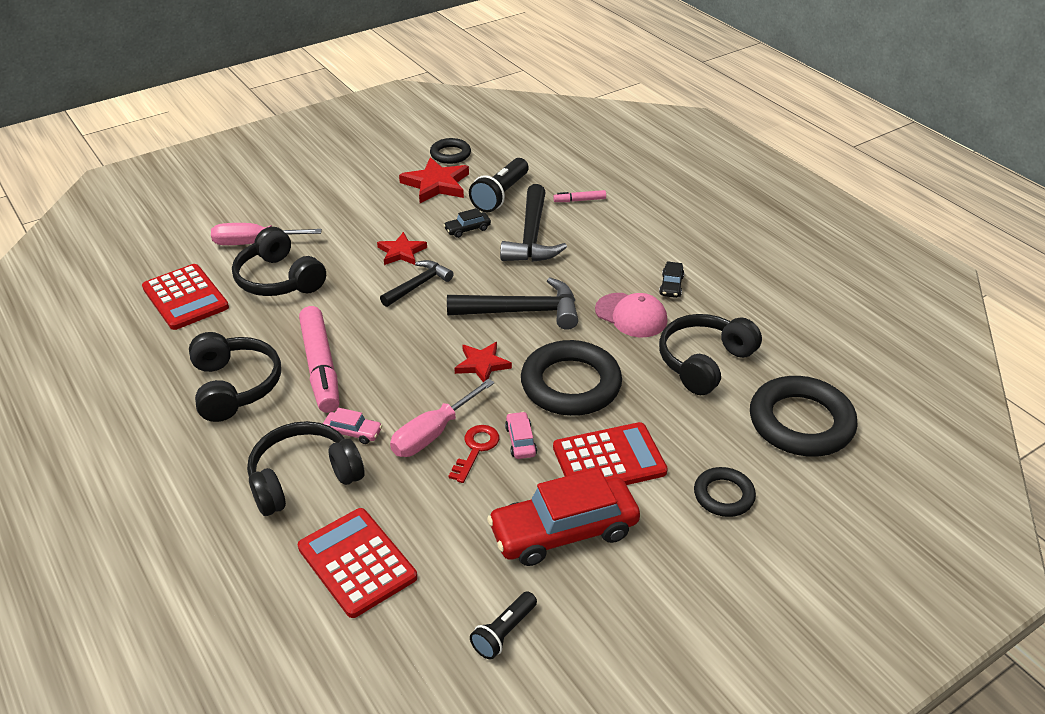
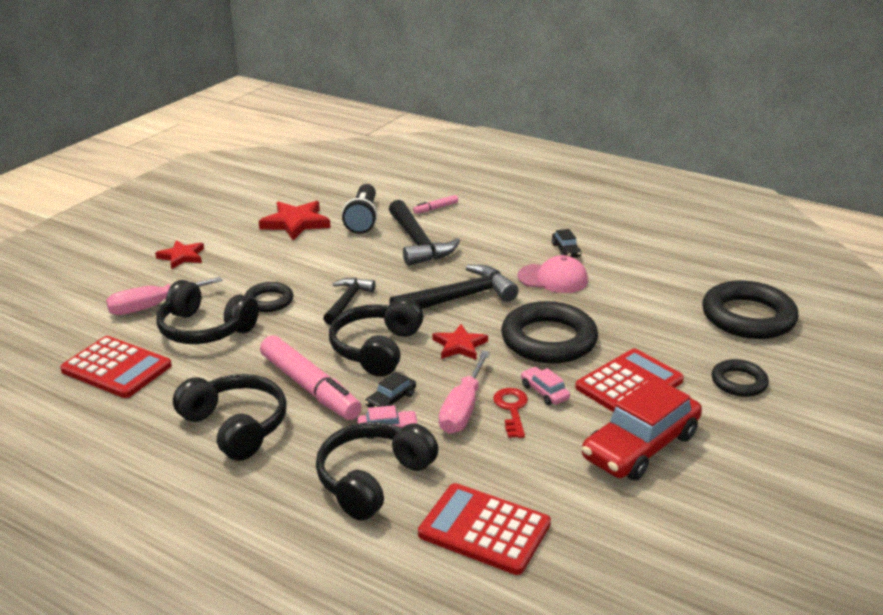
camera: 25 degrees left, 10 degrees down
(401, 252) = (309, 280): red star -> red star (182, 257)
(450, 154) = (289, 198): black ring -> black ring (269, 301)
(467, 229) = (355, 250): black car -> black car (391, 400)
(504, 632) = (661, 537): black flashlight -> none
(704, 362) = (640, 296): black headphones -> black headphones (376, 349)

